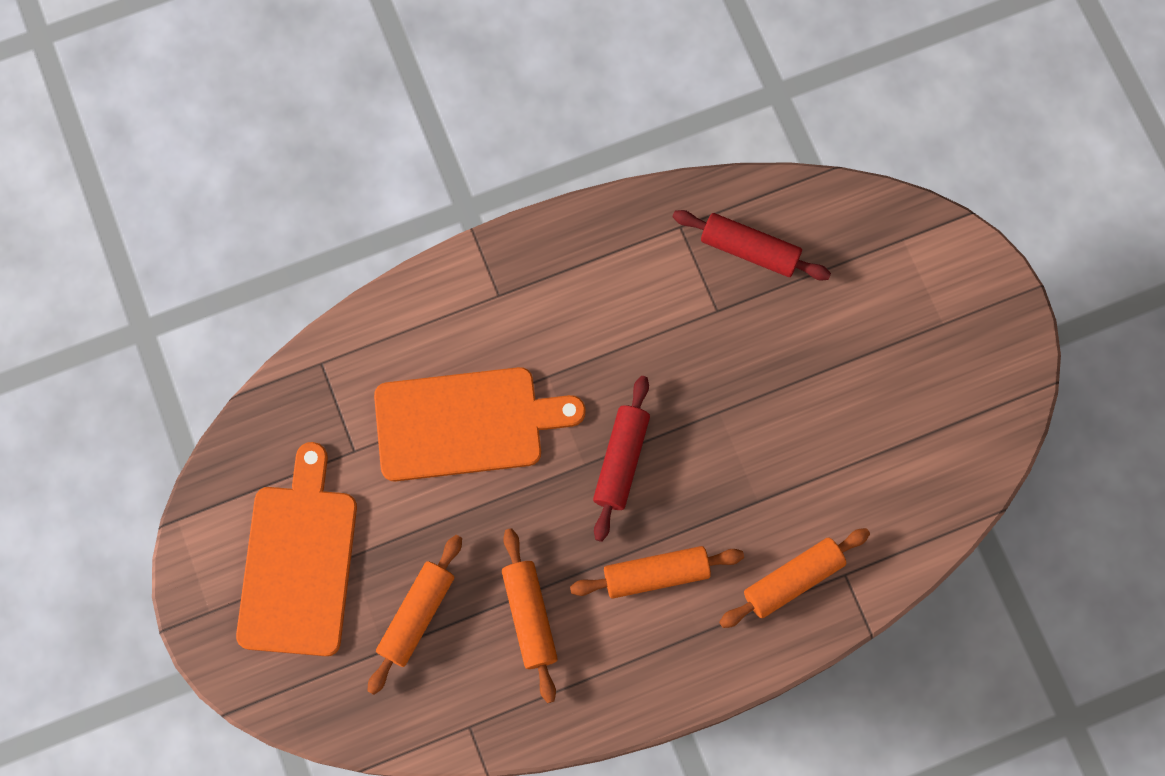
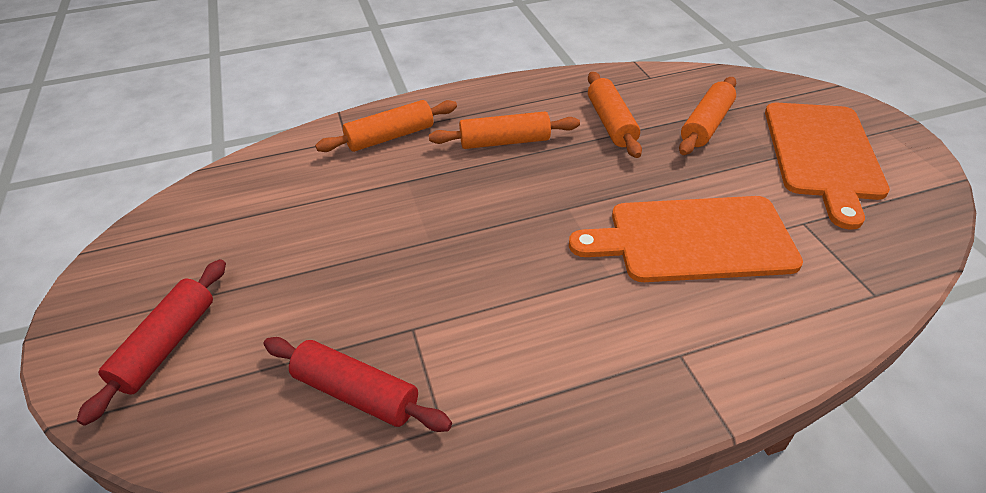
camera: 175 degrees left, 30 degrees down
(621, 461) = (532, 209): red rolling pin -> red rolling pin (166, 345)

